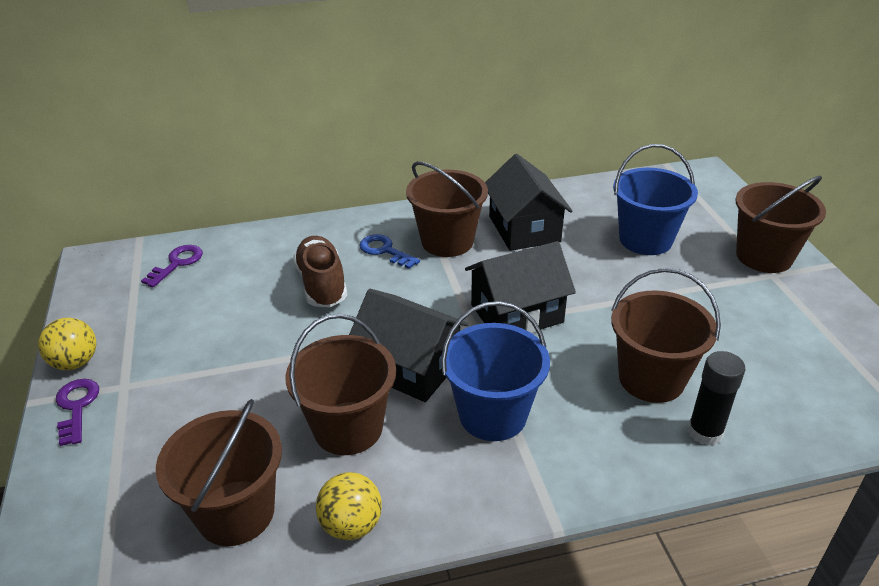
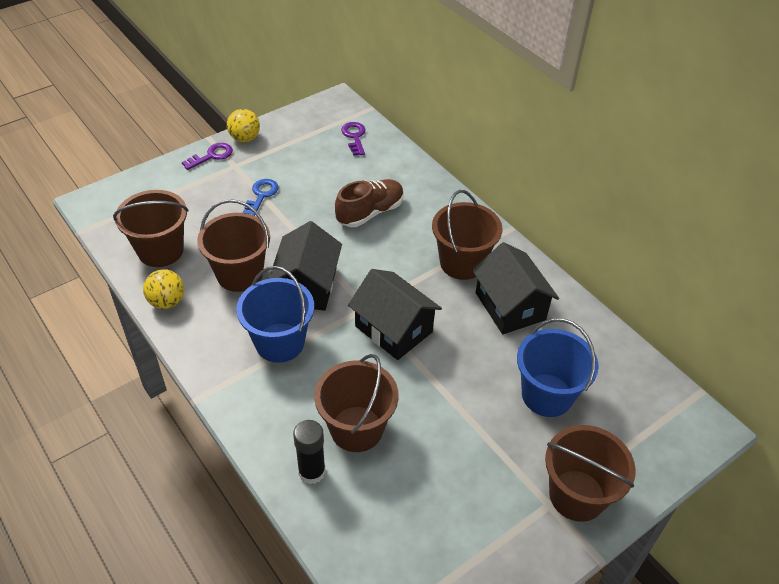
camera: 65 degrees right, 10 degrees up
(177, 263) = (354, 136): purple key -> purple key turned 105 degrees counterclockwise
(384, 250) = (428, 231): blue key -> blue key (261, 195)
(524, 229) = (510, 306): black house -> black house turned 75 degrees counterclockwise

